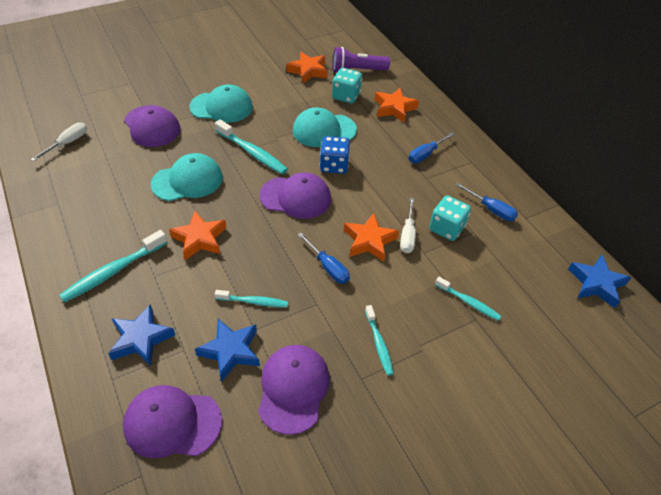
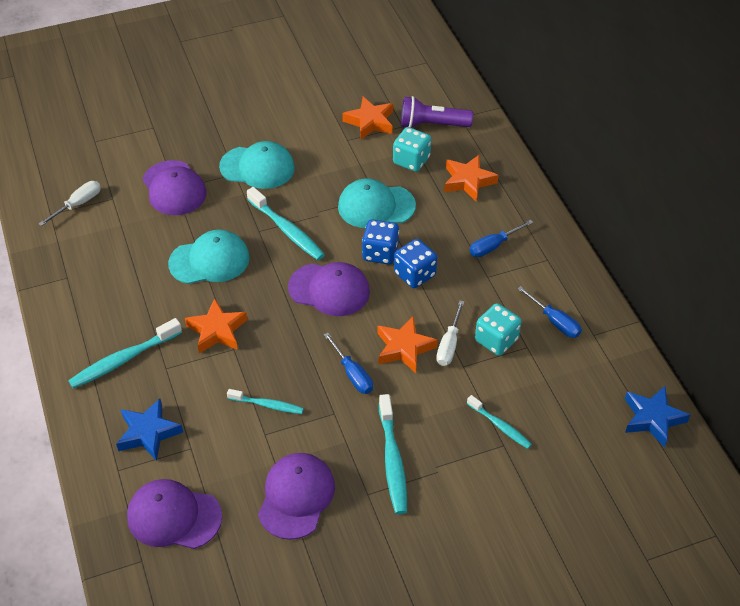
camera: 10 degrees right, 0 degrees up
(231, 351) = (237, 454): blue star -> none
(366, 180) = (415, 274): none -> blue dice
(379, 344) = (392, 461): turquoise toothbrush -> turquoise toothbrush, size x1.62

